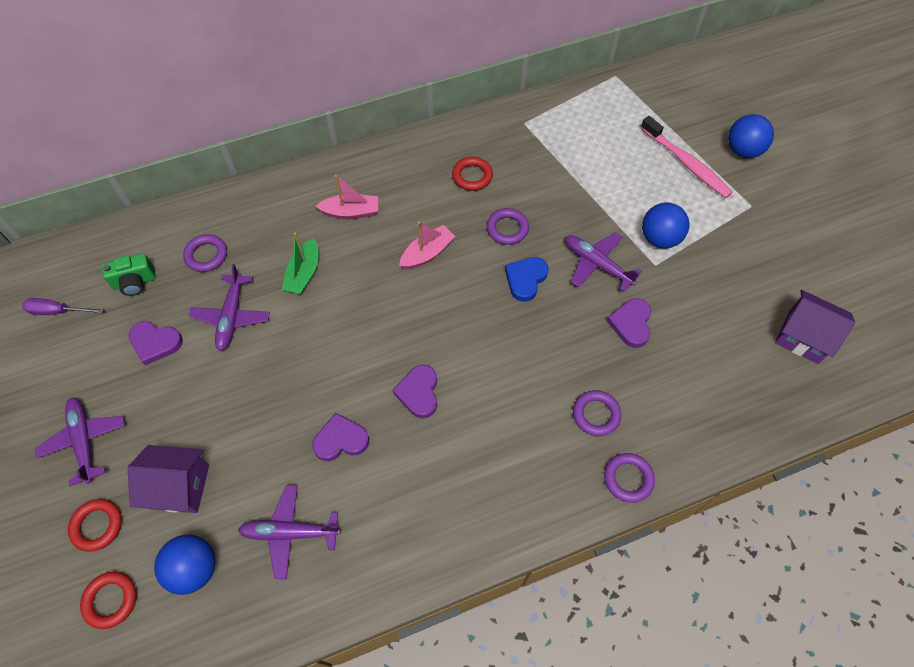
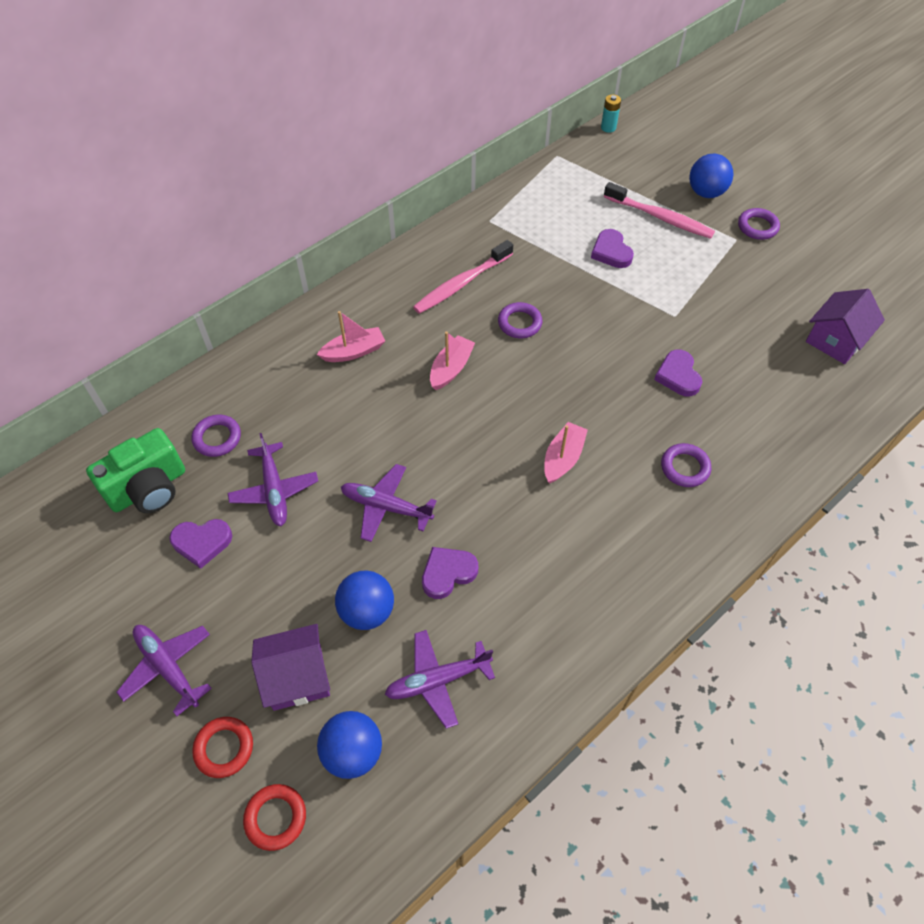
camera: 20 degrees left, 5 degrees down
(57, 311) = (72, 545): purple screwdriver -> none
(135, 282) = (149, 488): green camera -> green camera, size x1.63
(304, 273) = (332, 425): green boat -> none
(419, 392) = (505, 502): purple heart -> purple heart (611, 252)
(472, 176) = (461, 284): red ring -> pink toothbrush
(488, 368) = (563, 458): none -> pink boat
(525, 279) = (560, 365): blue heart -> none
(597, 264) = (621, 331): purple plane -> purple plane (386, 507)
(628, 479) = (741, 515): purple ring -> purple ring (757, 227)
(659, 238) = (667, 291): blue ball -> blue ball (367, 611)
(677, 60) = (608, 127): none -> turquoise battery
(803, 336) = (835, 340): purple house -> purple house turned 60 degrees counterclockwise

